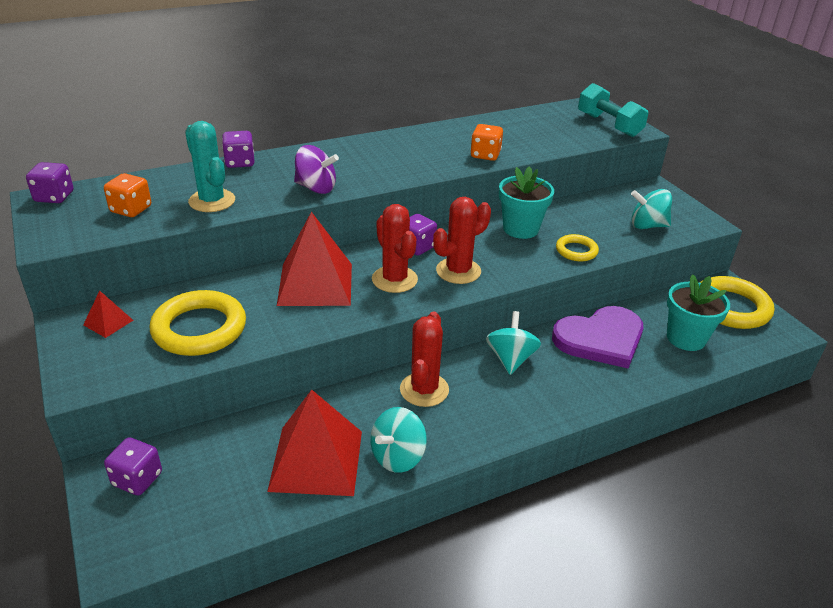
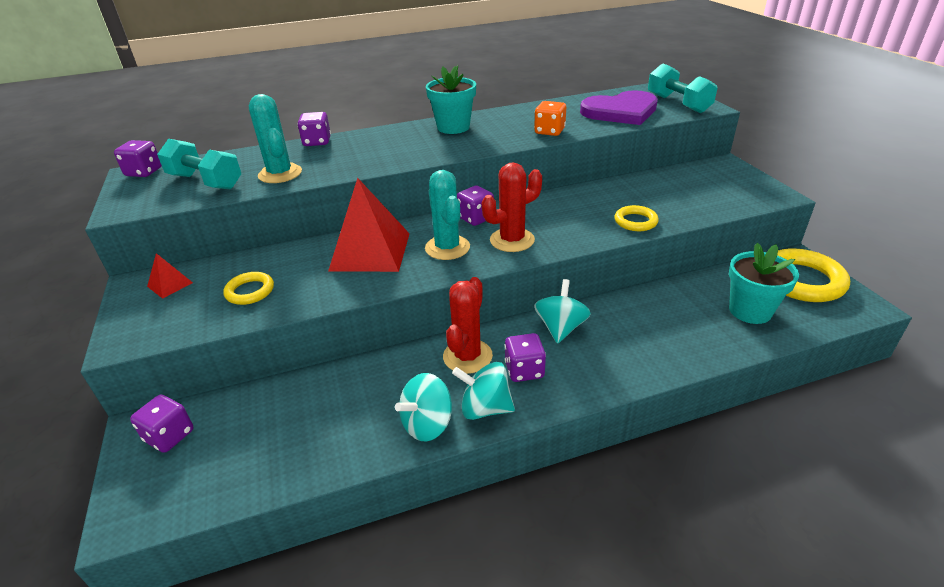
camera: 10 degrees right, 0 degrees up
(131, 209) = (205, 182): orange dice -> turquoise dumbbell
(199, 329) = (250, 291): yellow ring -> yellow ring, size x0.54
(316, 188) = (379, 162): purple spinning top -> none
(316, 460) = (345, 424): red pyramid -> none
(394, 279) = (447, 248): red cactus -> turquoise cactus
(482, 402) = (524, 370): none -> purple dice
(520, 229) = (581, 201): turquoise flower pot -> turquoise flower pot (453, 127)
(600, 339) = (657, 310): purple heart -> purple heart (621, 111)
(647, 226) = (713, 198): turquoise spinning top -> turquoise spinning top (485, 408)

